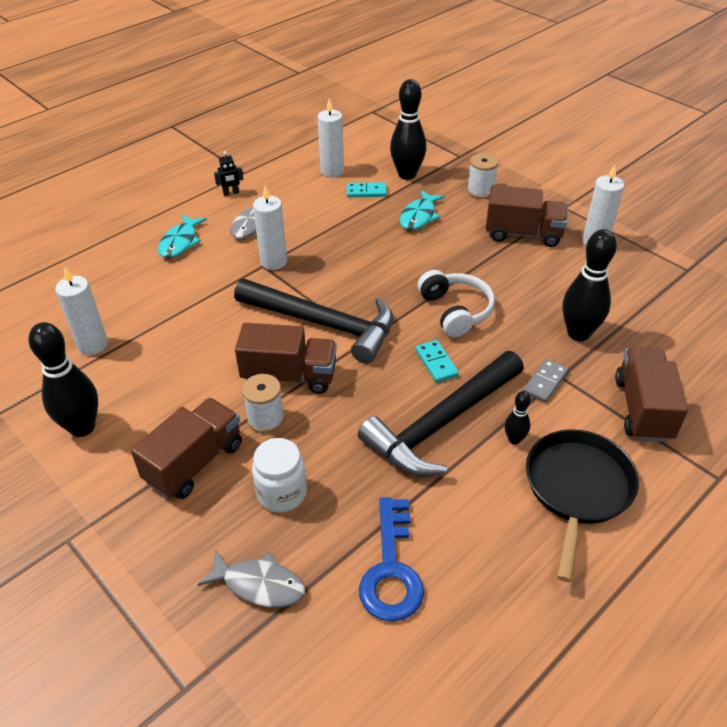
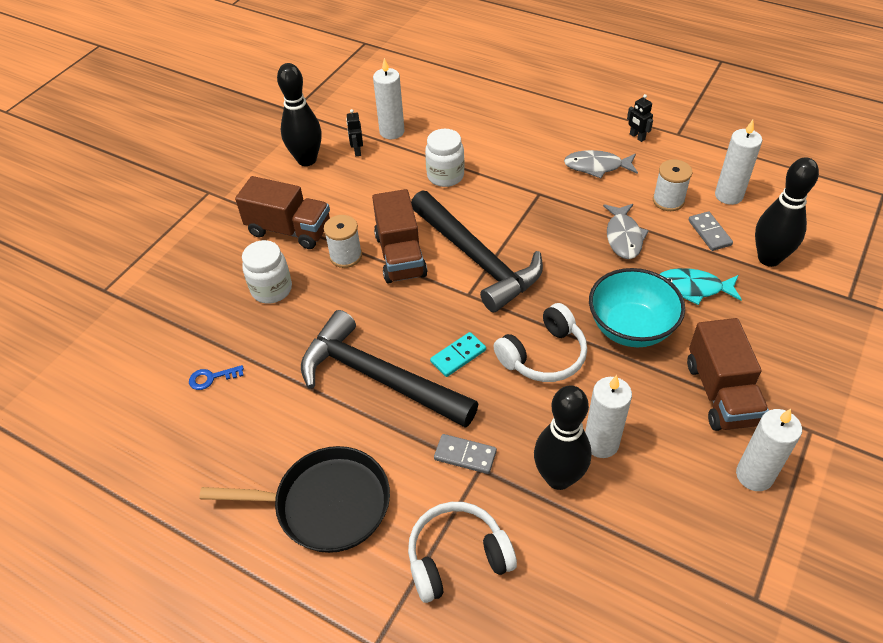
camera: 75 degrees right, 5 degrees up
(102, 379) = (357, 151): none -> black robot
(180, 242) = (542, 131): turquoise fish -> none
(195, 320) = (445, 176): none -> white jar
(259, 584) = (187, 302): grey fish -> grey fish (623, 237)
(274, 262) = (548, 199): white candle -> white candle (601, 443)
(324, 324) = (477, 259): black hammer -> black hammer turned 45 degrees counterclockwise
(366, 192) = (709, 233): turquoise domino -> grey domino
(391, 569) = (211, 378): blue key -> blue key, size x0.47
(445, 257) = (630, 328): none -> turquoise bowl
(480, 191) = (784, 334): white spool -> white spool (668, 201)
(514, 439) = (375, 440): black bowling pin -> none
(642, 409) = (457, 558): brown truck -> white headphones

